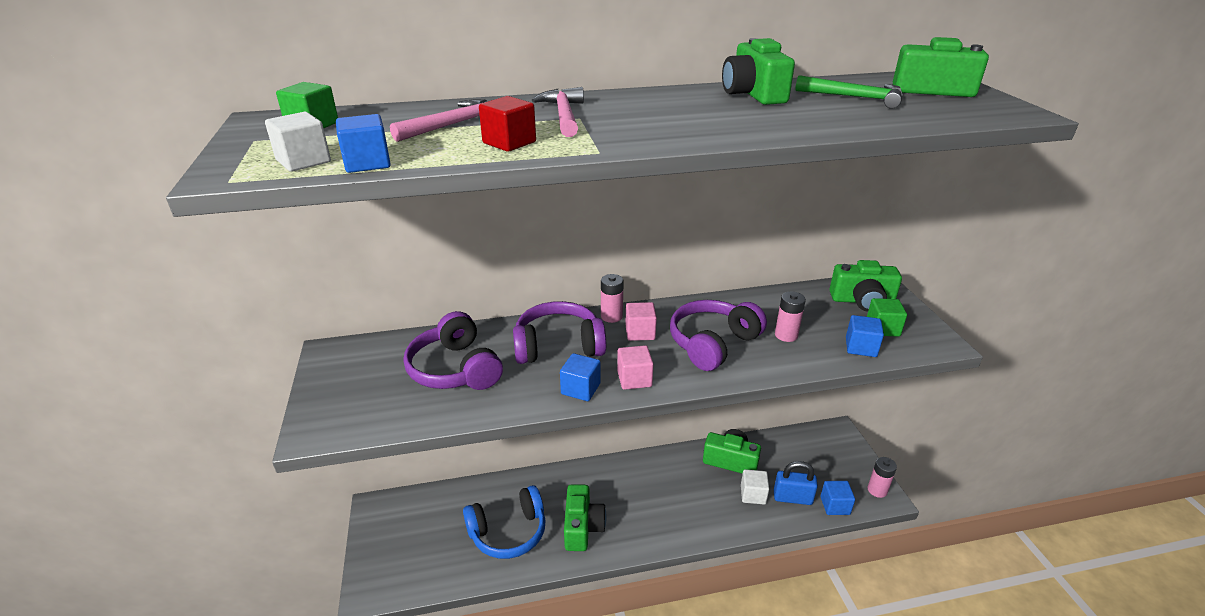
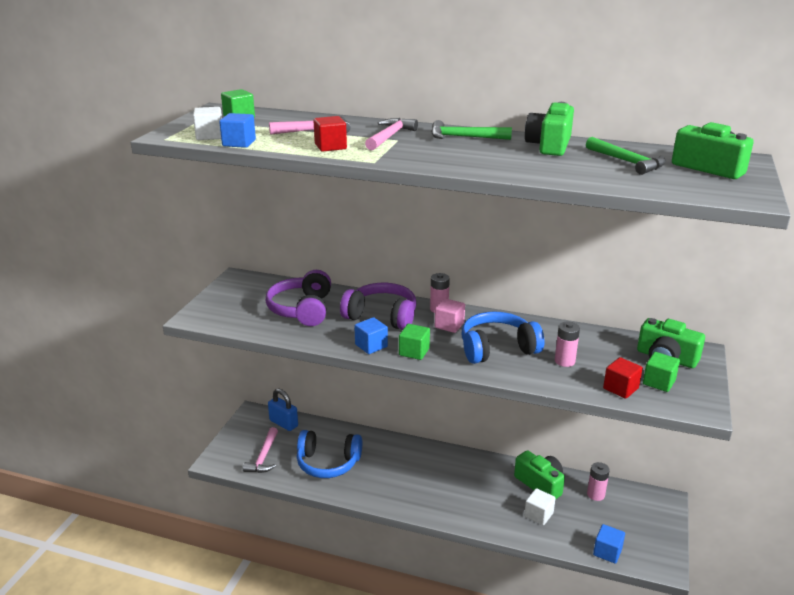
camera: 30 degrees right, 5 degrees down
(427, 559) = (263, 457): none -> pink hammer
(582, 527) = (382, 481): green camera -> none
(634, 379) = (414, 352): pink cube -> green cube
(651, 101) = (464, 137): none -> green hammer
(713, 343) = (497, 348): purple headphones -> blue headphones
(792, 498) = (572, 531): blue padlock -> blue padlock (284, 423)
(861, 347) = (620, 388): blue cube -> red cube
(877, 490) = (661, 558): pink battery -> pink battery (595, 494)

